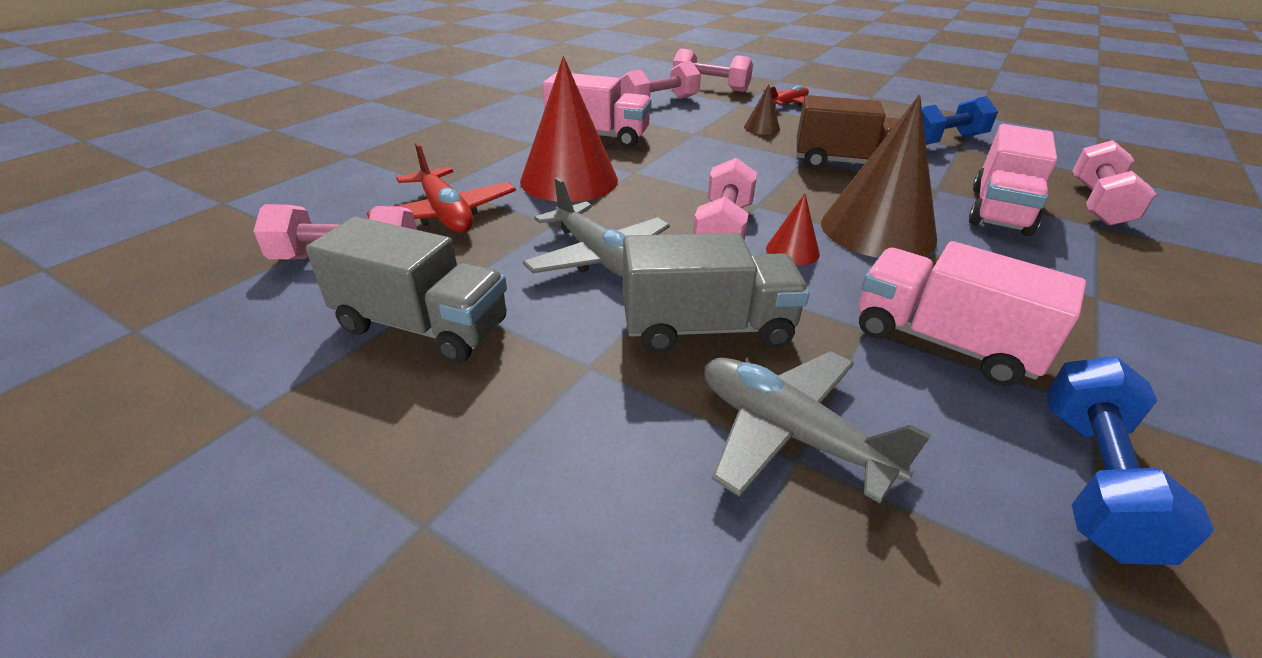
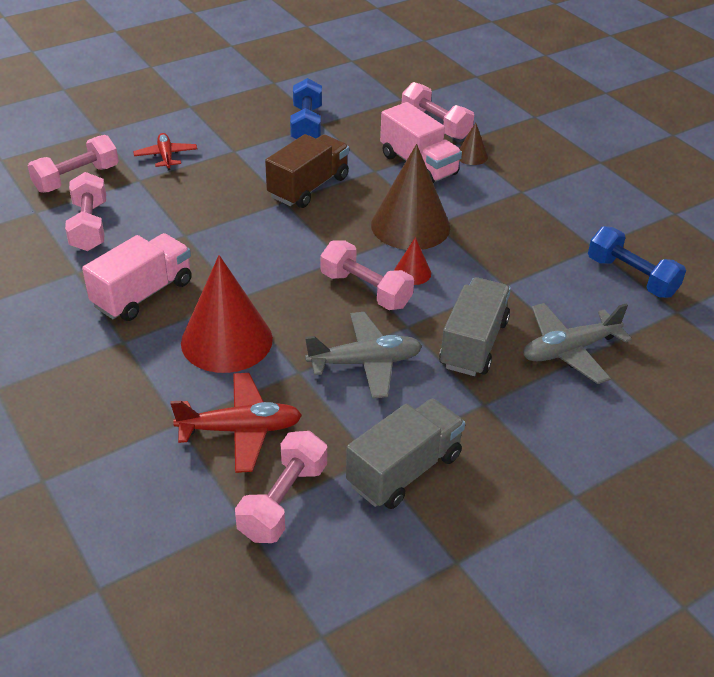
camera: 65 degrees left, 5 degrees up
(762, 128) = (207, 195): brown cone -> brown cone (471, 156)
(942, 342) = (530, 265): pink truck -> none

